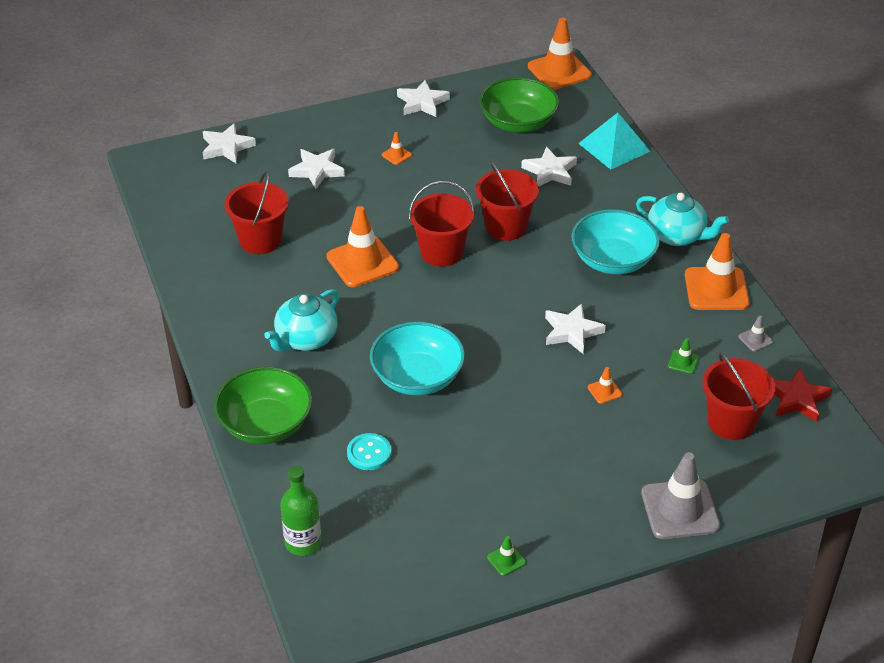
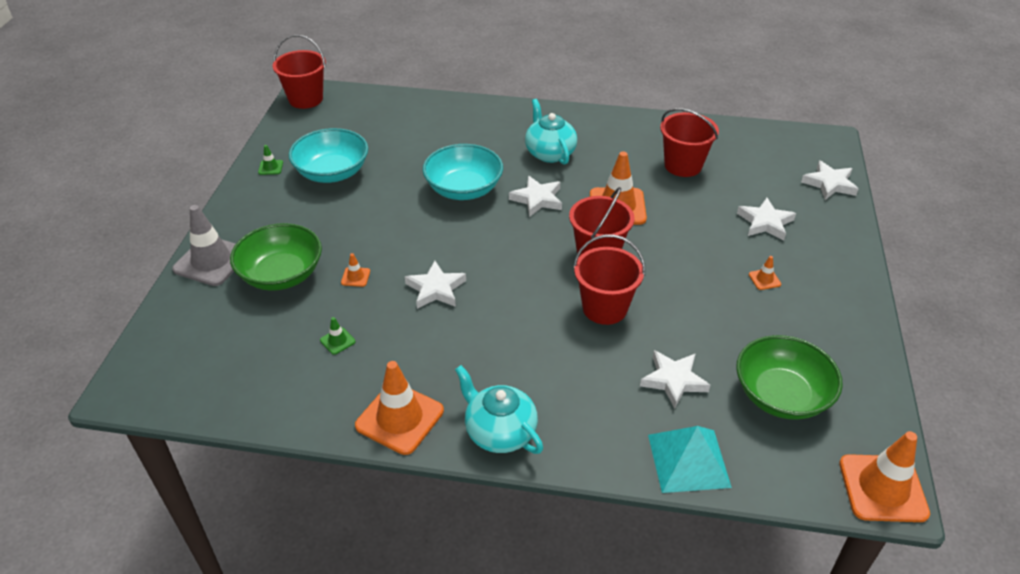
camera: 120 degrees right, 0 degrees up
(265, 424) = (482, 115): green bowl -> green bowl (281, 274)
(303, 542) = (373, 101): green bottle -> none
(369, 453) = (415, 145): turquoise button -> none
(422, 102) = (855, 332): white star -> white star (537, 199)
(613, 260) = (502, 361): turquoise bowl -> turquoise bowl (332, 172)
(677, 236) = (499, 432): turquoise teapot -> turquoise teapot turned 75 degrees clockwise
(731, 422) = (248, 334): red bucket -> red bucket (306, 99)
(755, 339) = (313, 408): grey traffic cone -> none
(797, 399) = (223, 394): red star -> none

